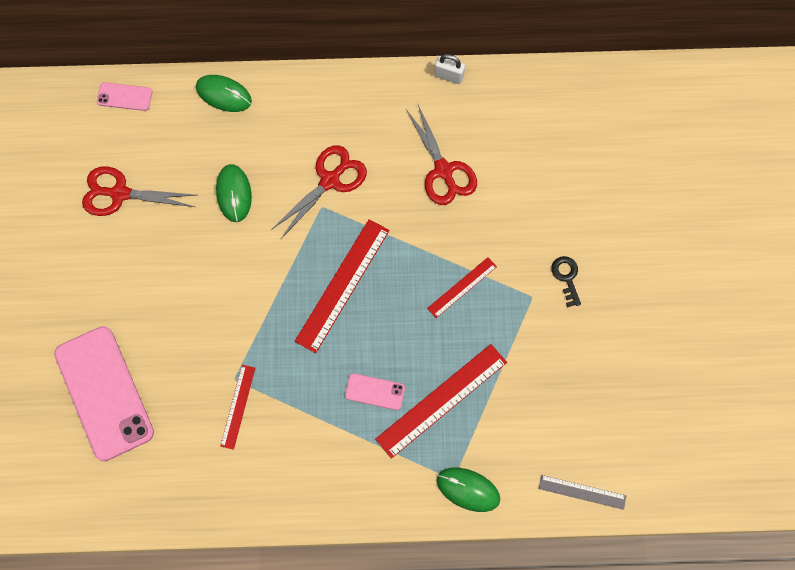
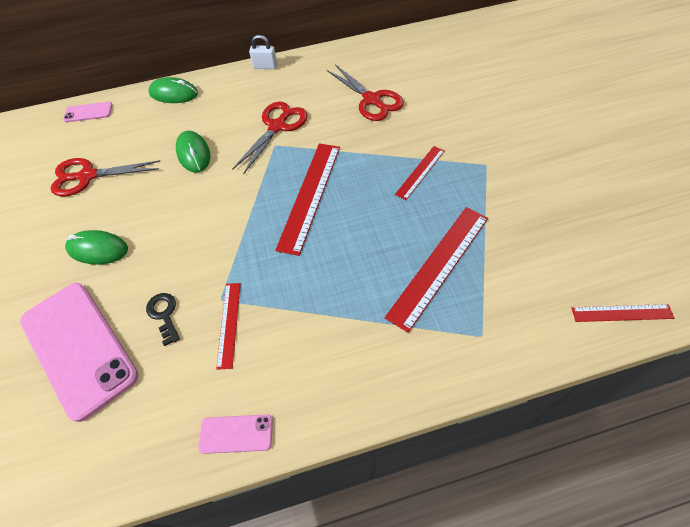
camera: 10 degrees left, 15 degrees down
(375, 391) = (369, 274): pink phone -> pink phone (236, 434)
(448, 76) = (353, 46): white padlock -> white padlock (265, 66)
(468, 489) = (502, 342): green mouse -> green mouse (98, 249)
(566, 277) = (508, 144): black key -> black key (164, 314)
(582, 492) = (621, 313): grey ruler -> red ruler

